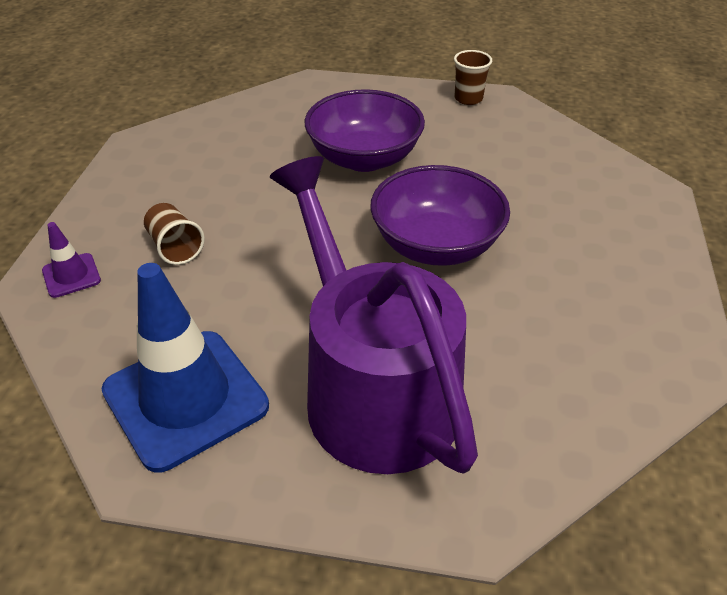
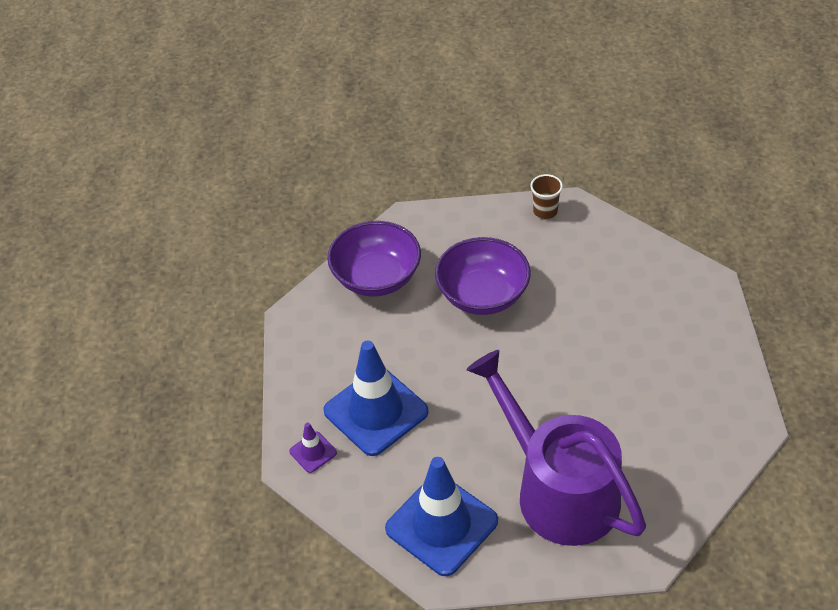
camera: 10 degrees left, 5 degrees up
(175, 247) = (376, 411): brown cup -> blue traffic cone
(436, 245) = (564, 367): purple bowl -> purple bowl (376, 277)

